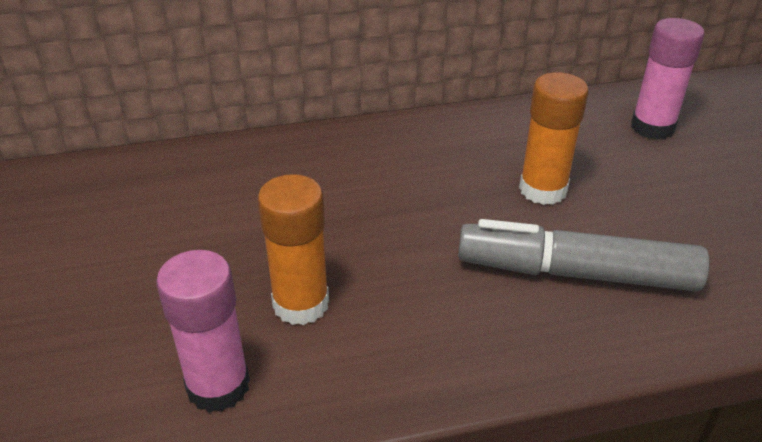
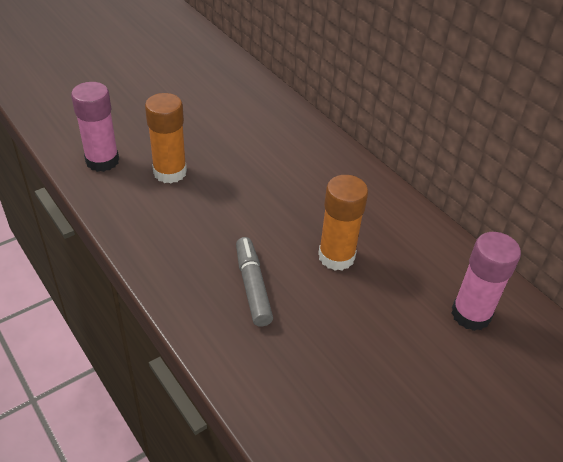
camera: 65 degrees right, 5 degrees up
(576, 273) = (252, 286): grey marker -> grey marker, size x0.62

